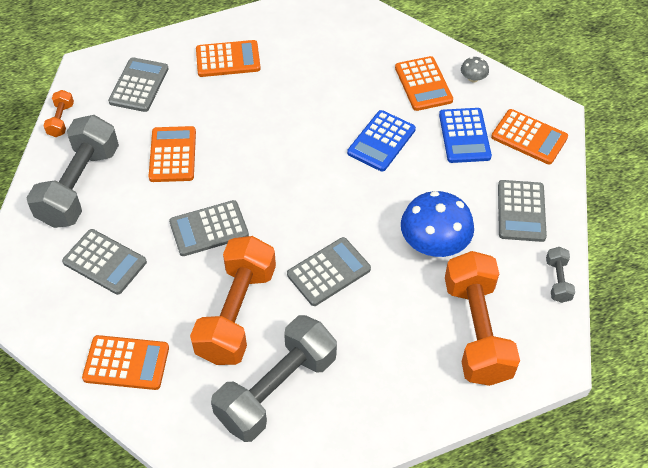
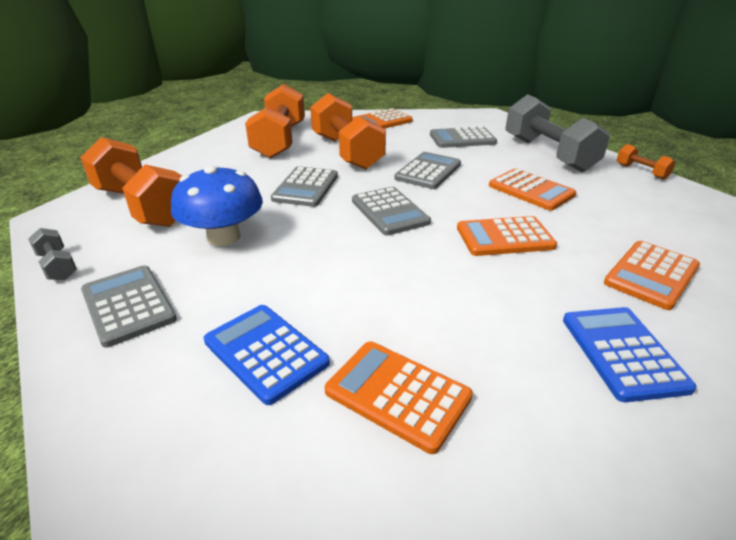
camera: 140 degrees right, 20 degrees down
(139, 85) = (656, 213): grey calculator -> grey calculator (389, 211)
(276, 389) = (280, 141): grey dumbbell -> orange dumbbell
(381, 141) = (369, 289): blue calculator -> blue calculator (622, 353)
(473, 78) = (324, 464): grey mushroom -> none
(529, 137) = (151, 409): orange calculator -> orange calculator (504, 237)

